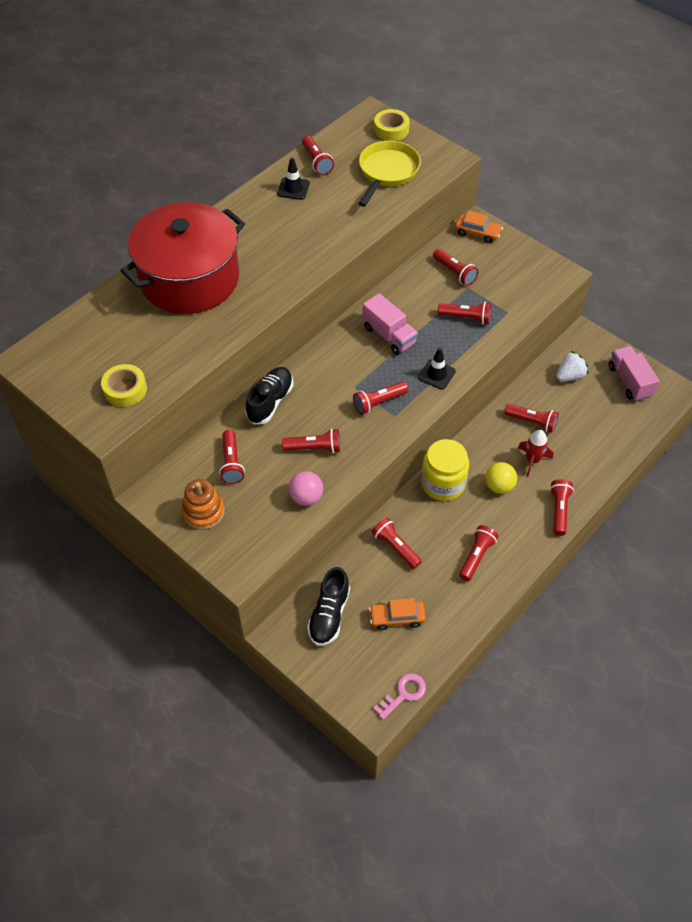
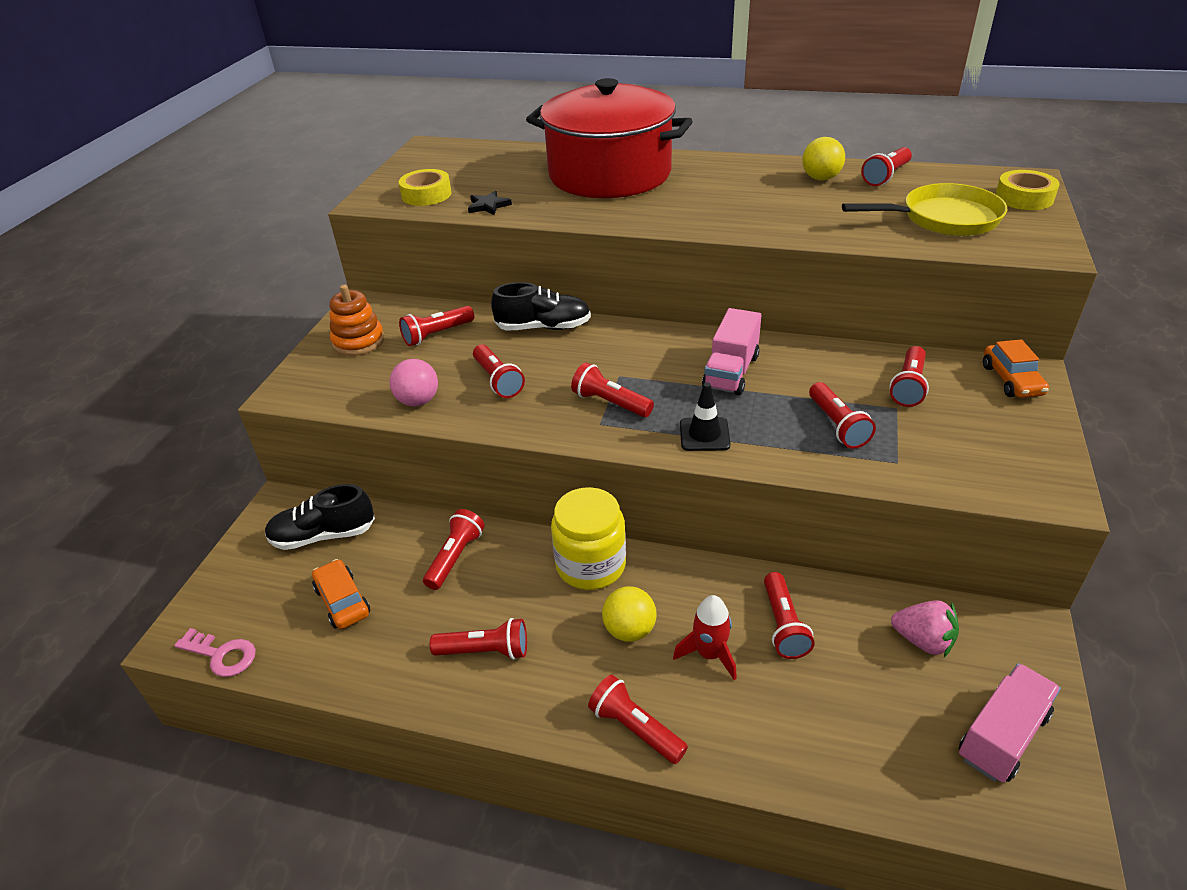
camera: 65 degrees right, 15 degrees down
(179, 361) = (488, 206): none -> black star
(293, 188) = (821, 178): black traffic cone -> yellow ball
(559, 510) = (635, 728): red flashlight -> red flashlight turned 120 degrees counterclockwise
(569, 376) = (923, 640): white strawberry -> pink strawberry

